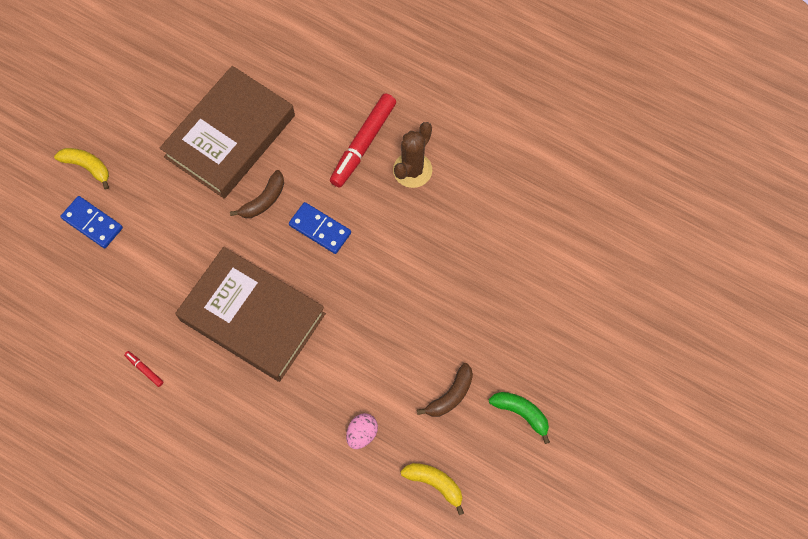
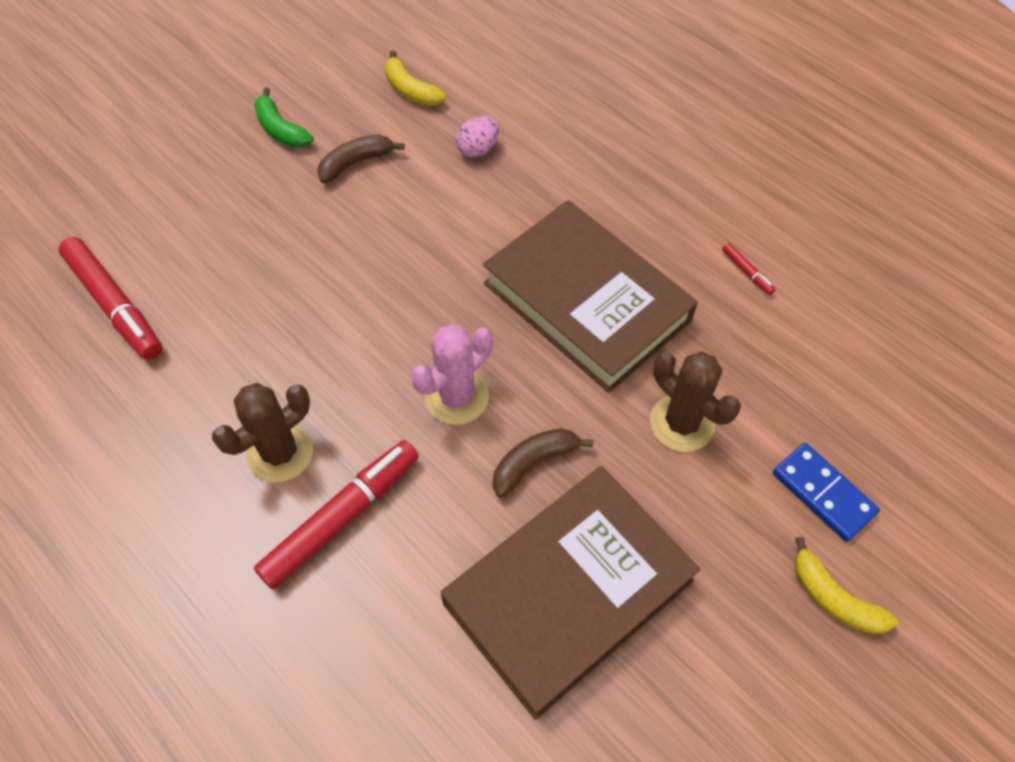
camera: 165 degrees left, 10 degrees down
(179, 246) = (682, 423): none -> brown cactus
(320, 229) = (457, 397): blue domino -> pink cactus
(561, 237) = (114, 304): none -> red marker

